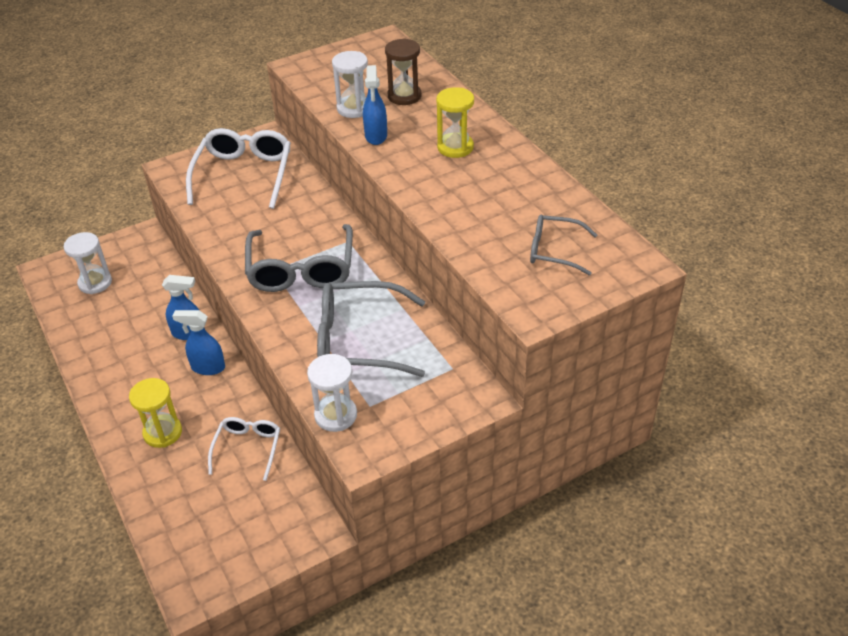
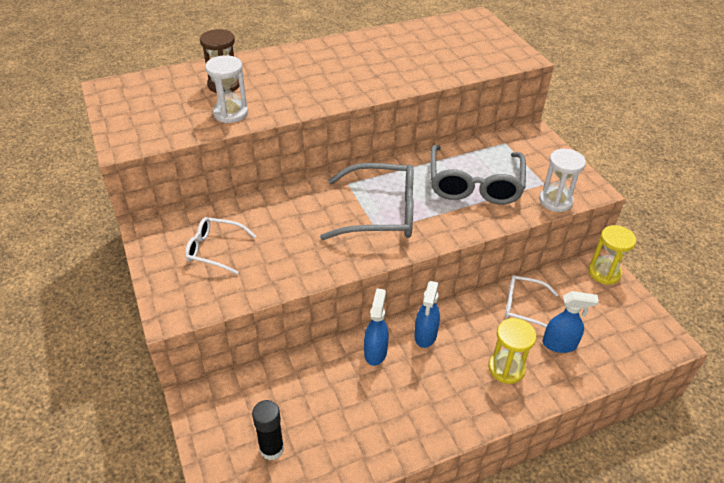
camera: 85 degrees left, 0 degrees up
(95, 283) = (271, 449): white hourglass -> black glue stick
(243, 175) = (215, 250): white glasses -> white glasses, size x0.57
(376, 136) = (284, 104): blue spray bottle -> blue spray bottle (559, 344)
(455, 147) = (317, 68): yellow hourglass -> yellow hourglass (604, 273)
(555, 251) = (458, 43): grey glasses -> none

